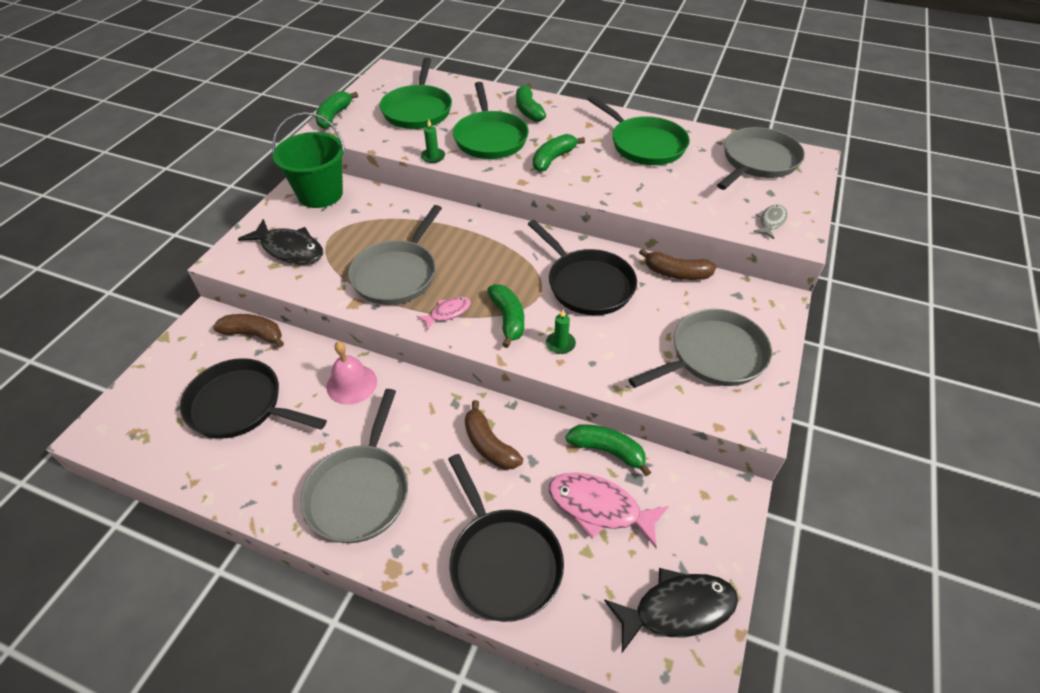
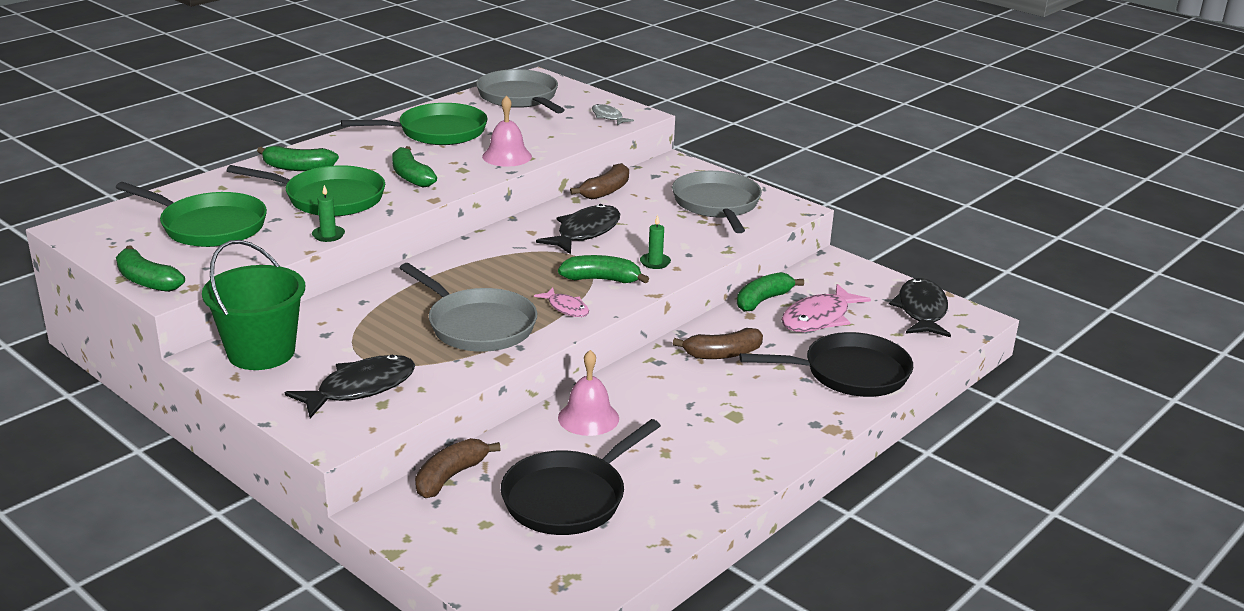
camera: 70 degrees left, 20 degrees down
(360, 491) = (737, 433): grey pan -> none
(448, 313) = (566, 308): pink fish -> pink fish turned 150 degrees clockwise
(587, 284) = (585, 232): black pan -> black fish
(630, 191) = (507, 156): none -> pink bell

